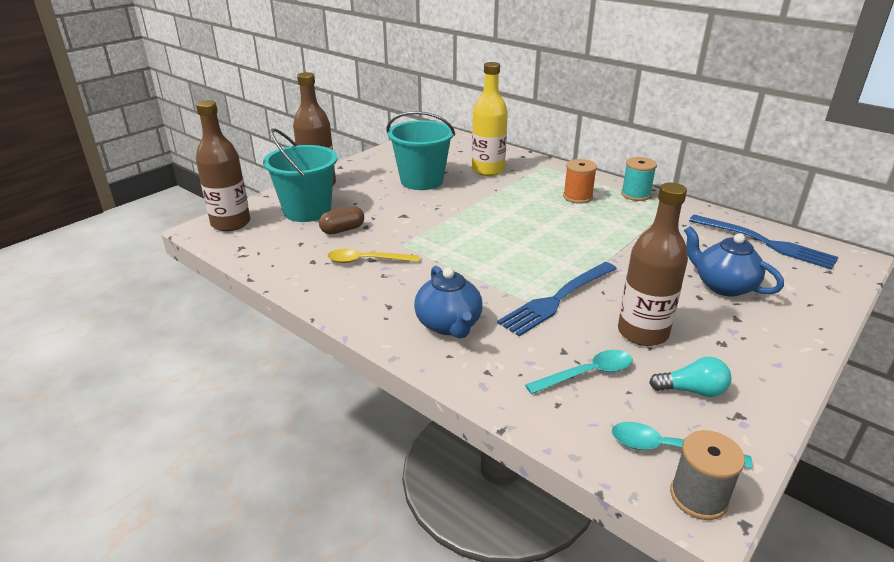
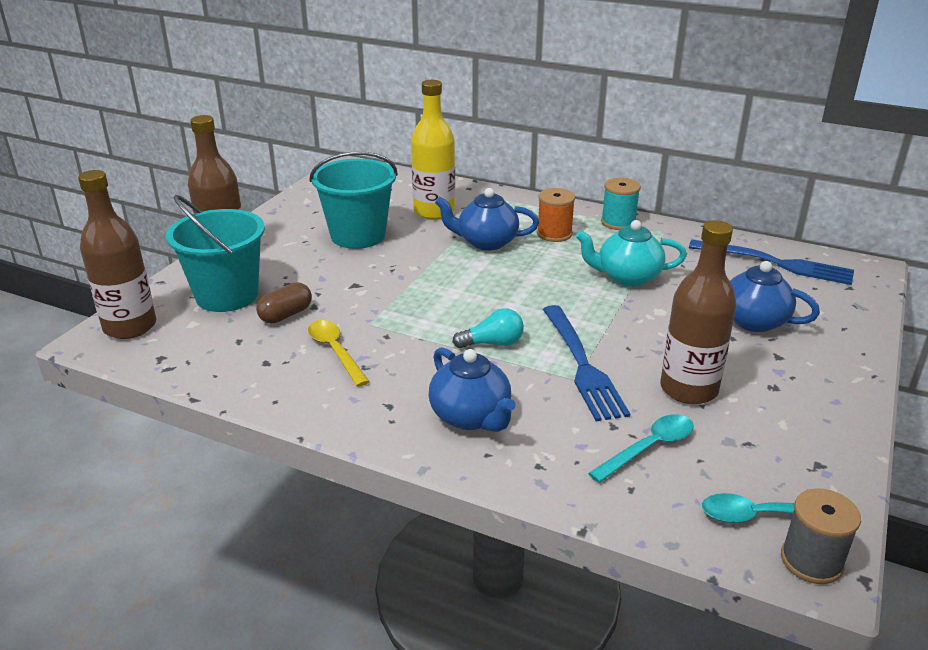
camera: 15 degrees left, 0 degrees up
(366, 261) = (335, 351): yellow spoon -> yellow spoon turned 75 degrees clockwise
(519, 197) = (486, 242): none -> blue teapot
(557, 299) = (582, 365): blue fork -> blue fork turned 45 degrees counterclockwise
(625, 237) = (627, 277): none -> turquoise teapot
(692, 390) = (763, 446): turquoise light bulb -> turquoise light bulb (492, 343)

